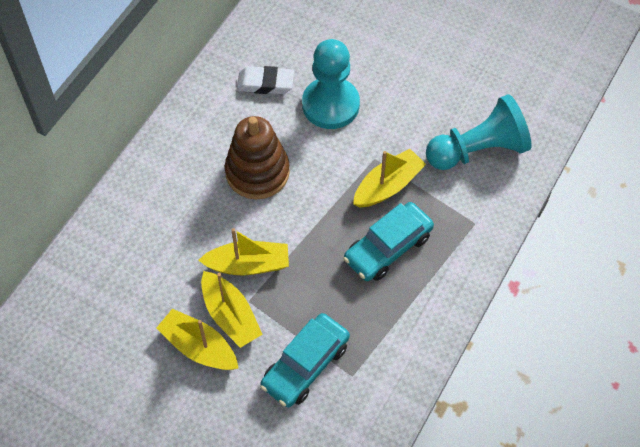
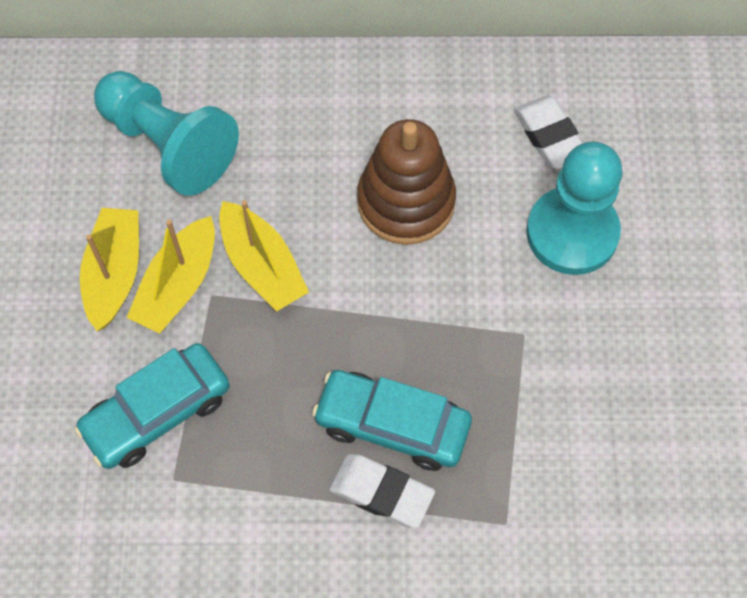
camera: 60 degrees right, 5 degrees up
(305, 365) = (157, 412): turquoise car -> turquoise car turned 45 degrees counterclockwise
(388, 186) = (490, 374): yellow boat -> none
(423, 273) = (381, 493): none -> white eraser
(478, 150) = (633, 467): turquoise pawn -> turquoise pawn (168, 145)

